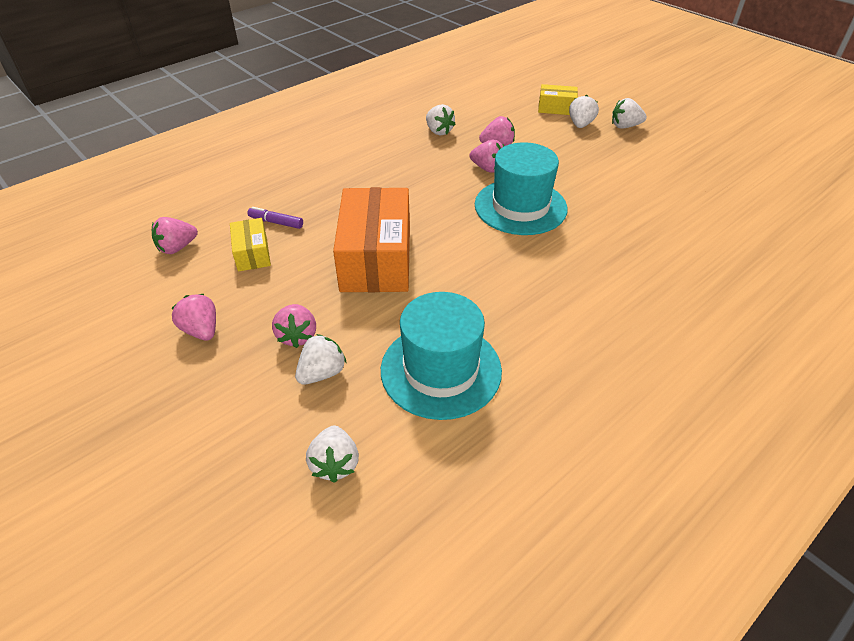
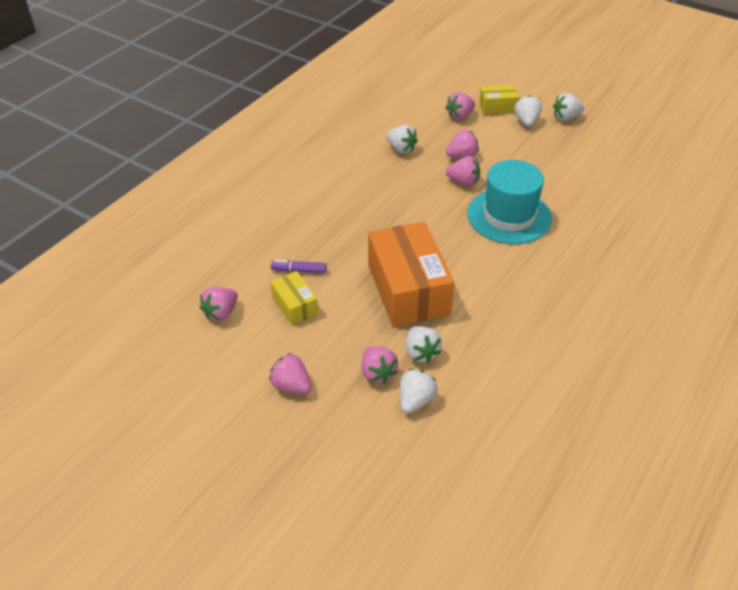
camera: 15 degrees left, 0 degrees up
(335, 464) = (464, 470): white strawberry -> white strawberry (421, 353)
(441, 370) = (509, 377): turquoise hat -> none
(513, 111) = (460, 116): none -> pink strawberry

